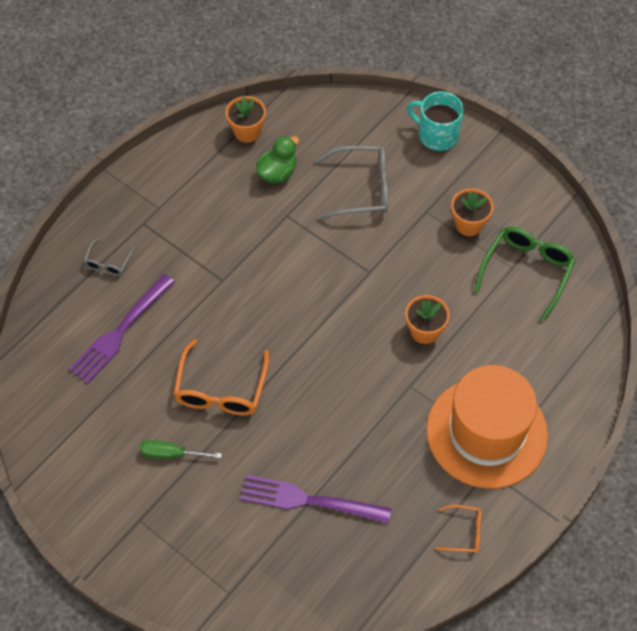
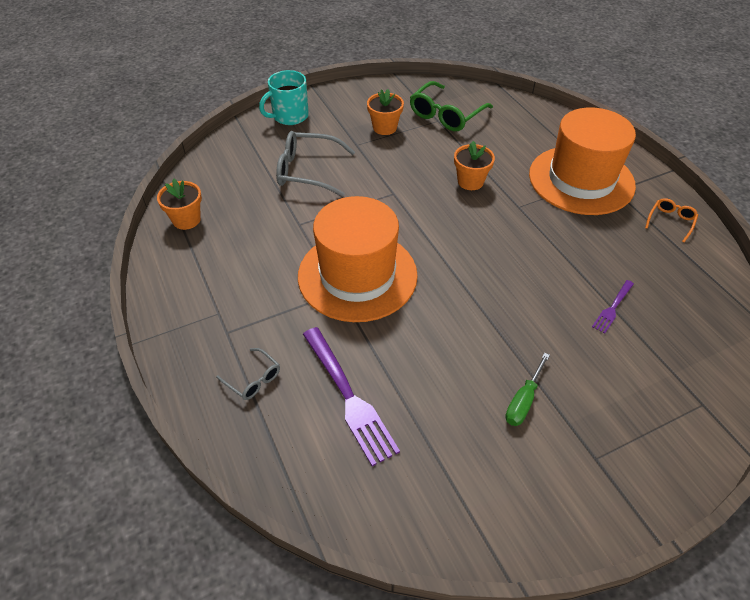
camera: 65 degrees left, 10 degrees down
(221, 389) = (463, 333): orange glasses -> none
(247, 286) = (357, 275): none -> orange hat
(277, 173) = (249, 215): green duck -> none
(309, 500) = (612, 308): purple fork -> purple fork, size x0.51
(361, 189) = (307, 171): grey glasses -> grey glasses turned 105 degrees counterclockwise
(527, 271) = (446, 115): green glasses -> green glasses turned 105 degrees counterclockwise

